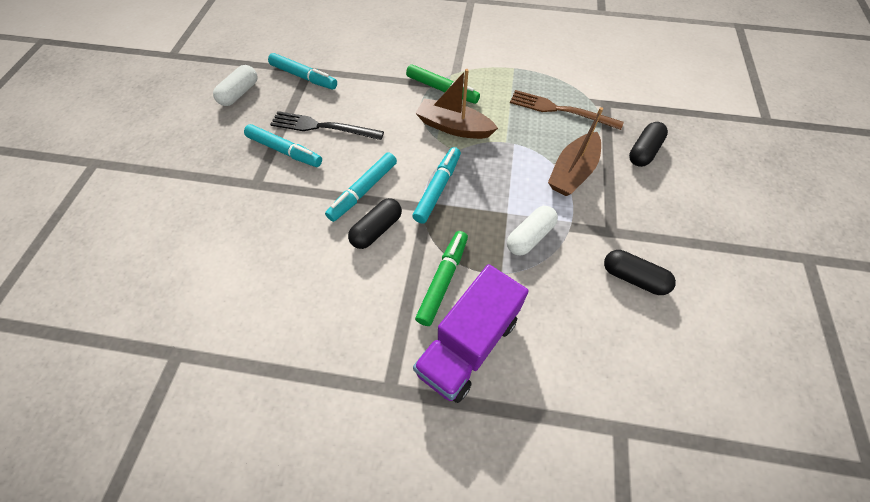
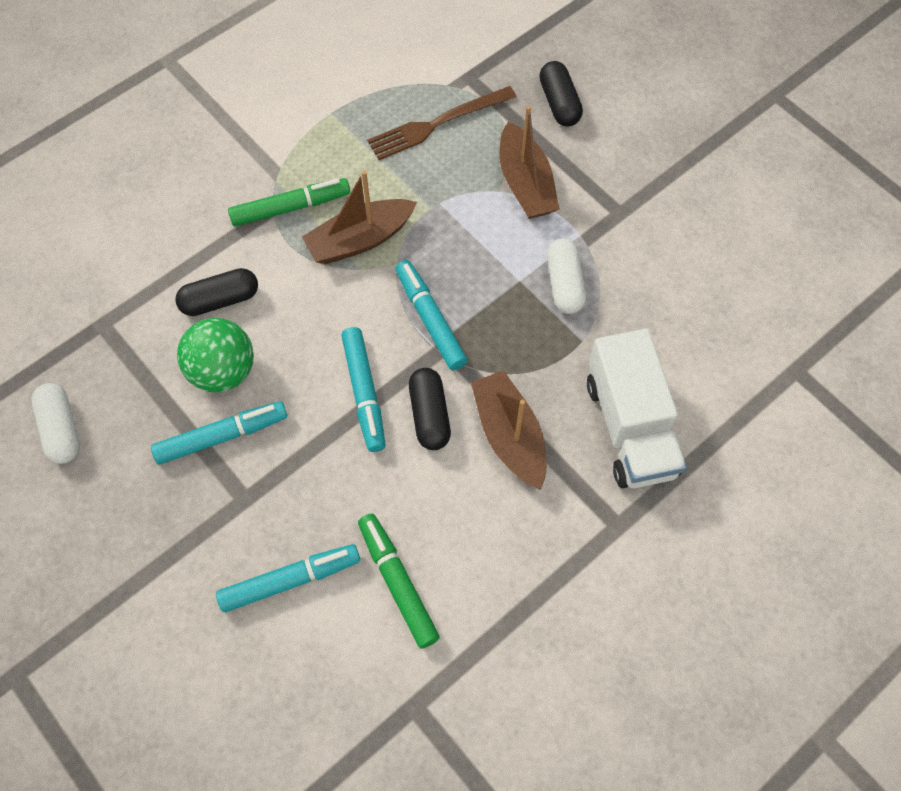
camera: 50 degrees left, 5 degrees up
(304, 77) = (110, 337): turquoise marker -> turquoise marker (290, 580)
(322, 127) = (223, 371): black fork -> green ball
(399, 279) = (509, 435): none -> brown boat
(443, 280) = (545, 397): green marker -> green marker (397, 582)
(468, 345) = (630, 427): purple truck -> white truck
(633, 278) = (680, 239): black capsule -> black capsule (220, 300)

